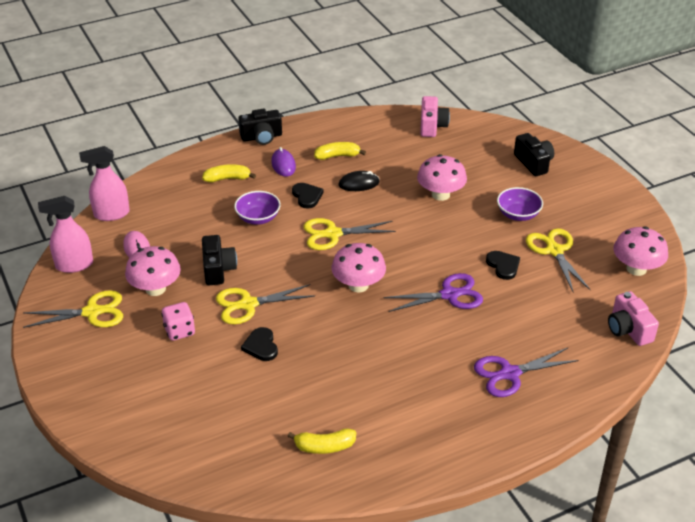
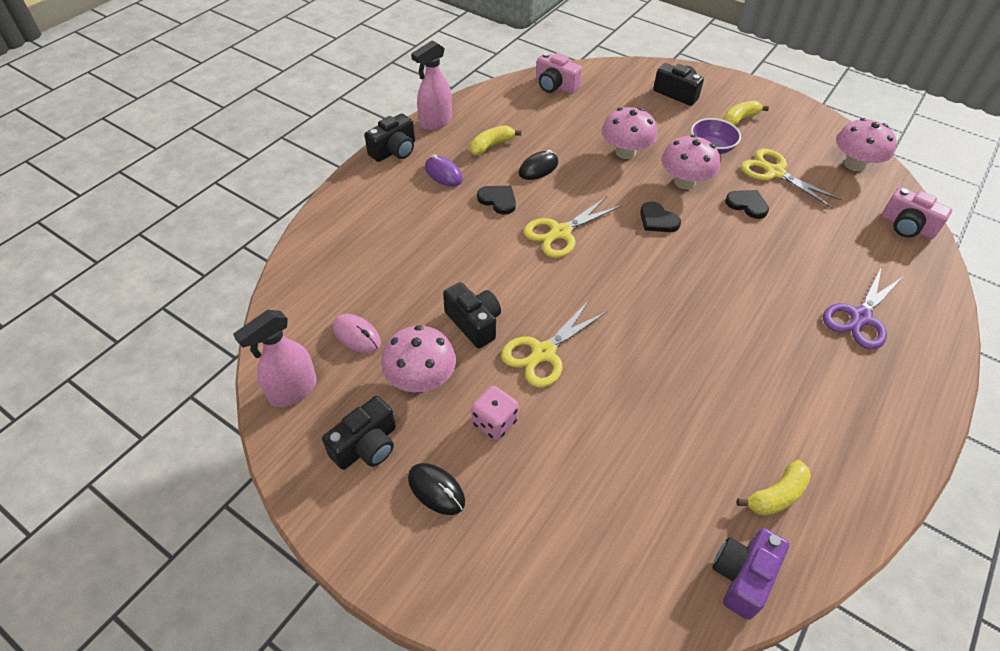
camera: 30 degrees left, 10 degrees up
(92, 312) = (366, 446): yellow scissors -> black camera
(111, 214) = (290, 303): pink spray bottle -> pink spray bottle (435, 122)
(113, 352) = (436, 490): none -> black mouse
(227, 179) = (395, 210): yellow banana -> yellow banana (739, 120)
(256, 476) = (742, 576): none -> purple camera
(258, 218) = (467, 244): purple bowl -> none
(261, 346) = (601, 399): black heart -> black heart (657, 220)
(358, 285) = (636, 280): pink mushroom -> pink mushroom (684, 182)
(432, 126) = (555, 86): pink camera -> pink camera turned 150 degrees clockwise
(449, 295) = (729, 255): purple scissors -> none

